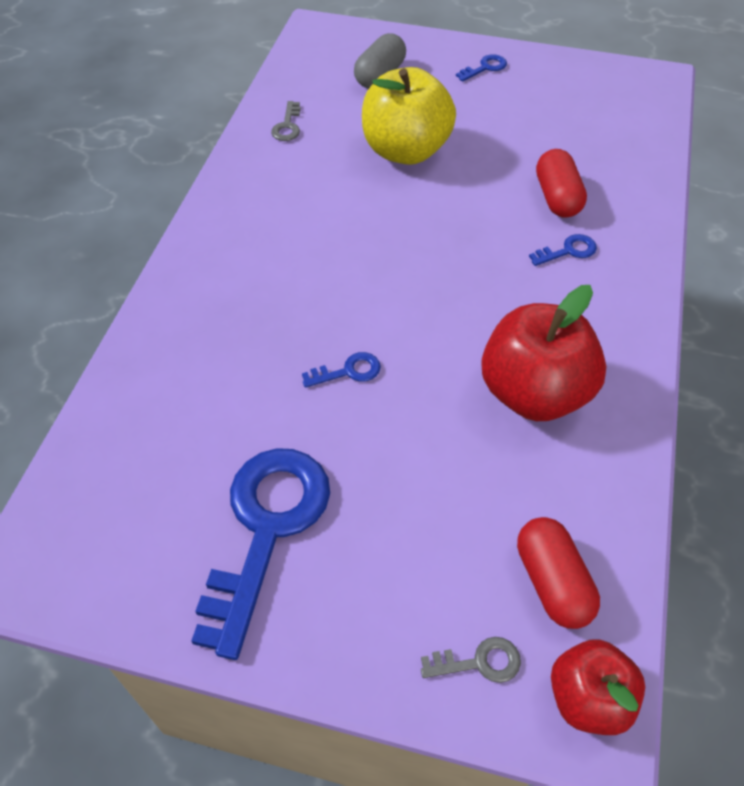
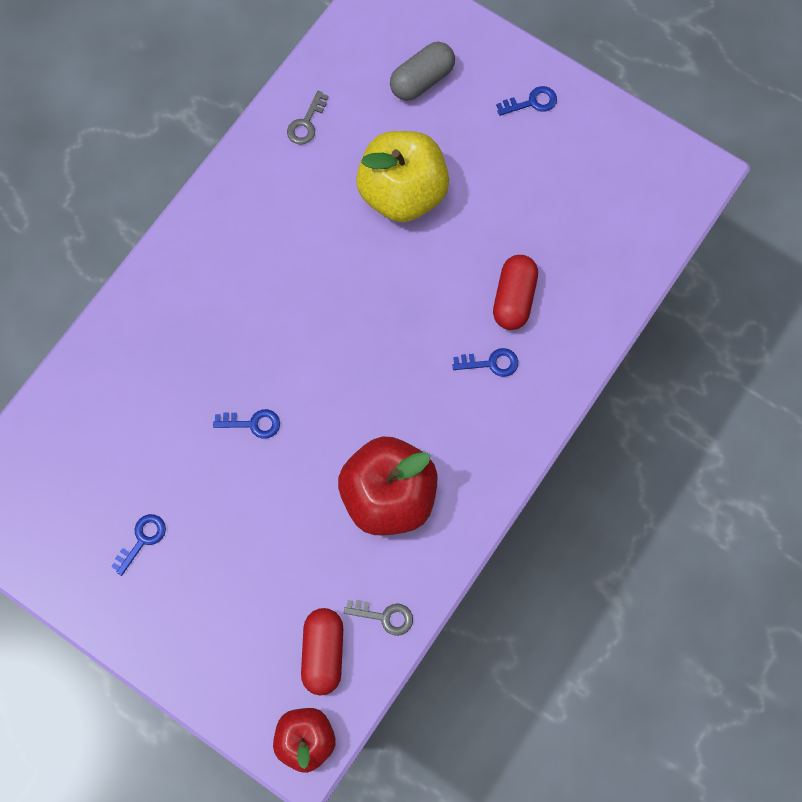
camera: 20 degrees right, 20 degrees up
(266, 529) = (142, 539): blue key -> blue key, size x0.41
(479, 662) = (246, 689): grey key -> grey key (384, 616)

